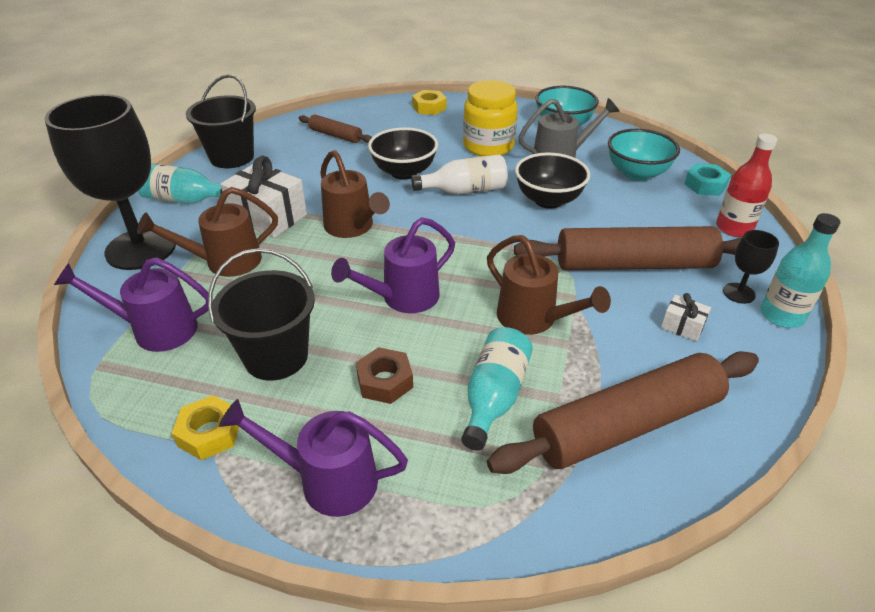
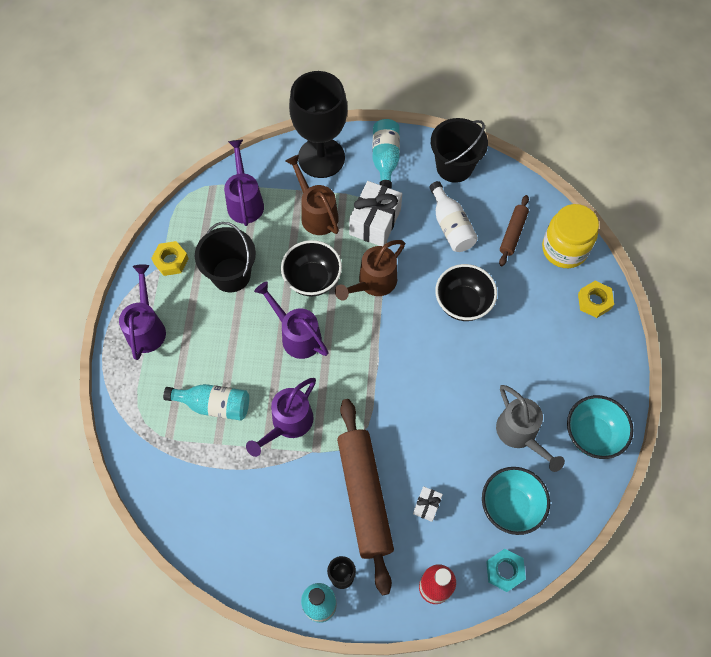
camera: 80 degrees right, 25 degrees up
(385, 381) = (219, 340): brown nut -> none
(465, 191) = (444, 357): white bottle -> white bottle (451, 226)
(488, 146) = (528, 367): yellow jar -> yellow jar (564, 249)
(533, 319) = (288, 424): brown watering can -> purple watering can
(548, 200) = (444, 426): black bowl -> black bowl (312, 279)
(627, 425) = (200, 484): brown rolling pin -> none
(682, 326) = (296, 527): white gift -> white gift (427, 505)

